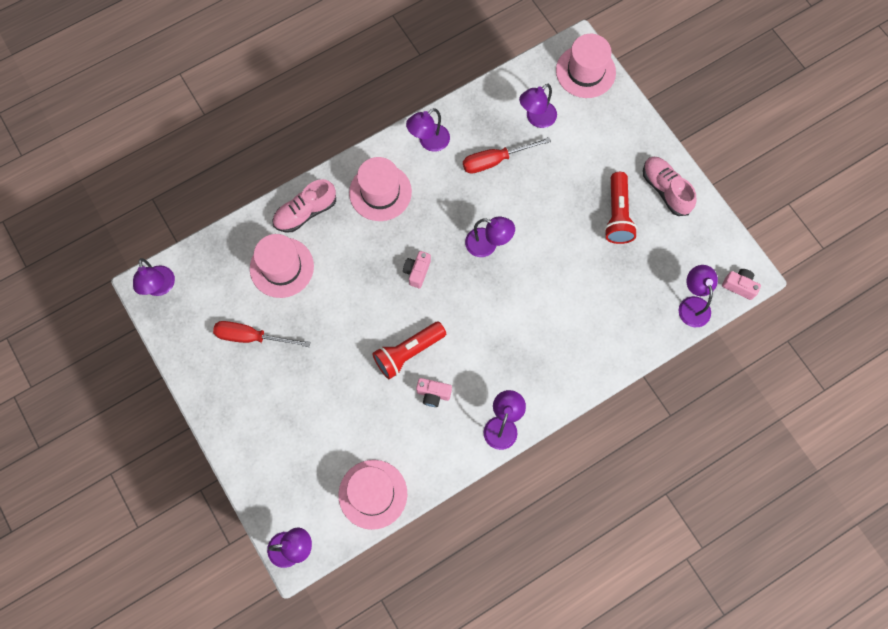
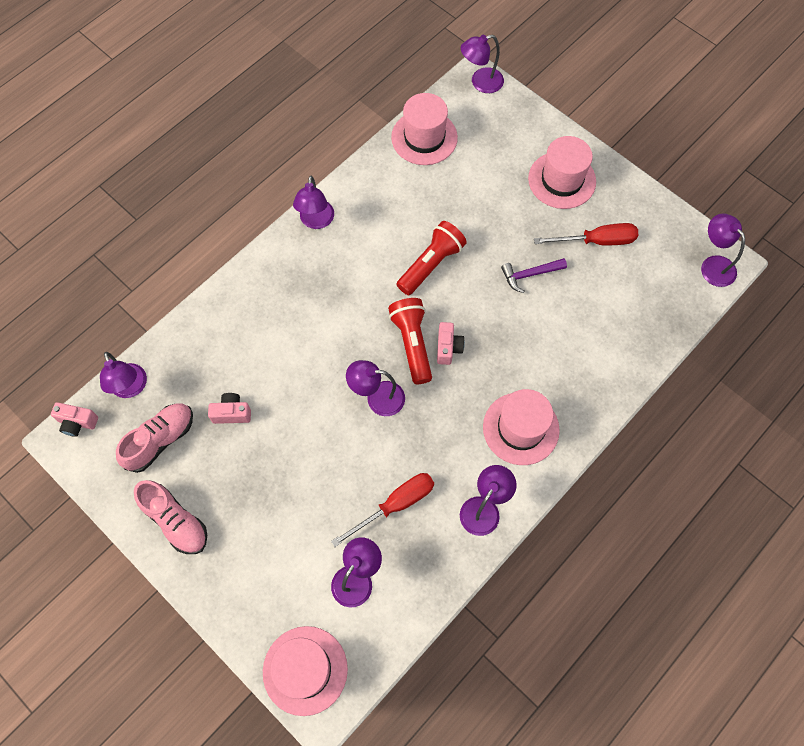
camera: 165 degrees right, 5 degrees down
(282, 267) = (596, 316): pink hat -> pink hat (562, 180)
(305, 212) = (597, 383): pink shoe -> pink shoe (160, 440)
(324, 320) = (530, 275): none -> purple hammer
(433, 394) = (393, 232): pink camera -> pink camera (232, 413)
(617, 215) = (231, 473): red flashlight -> red flashlight (412, 344)

